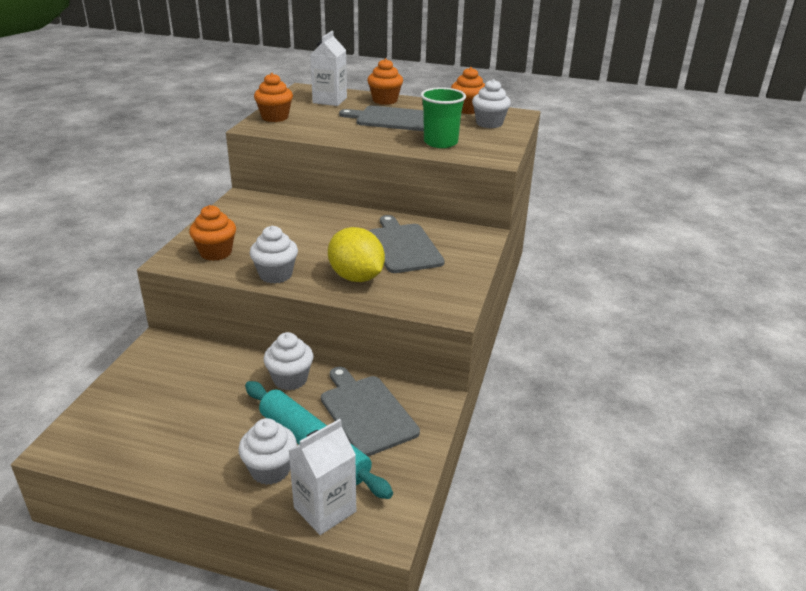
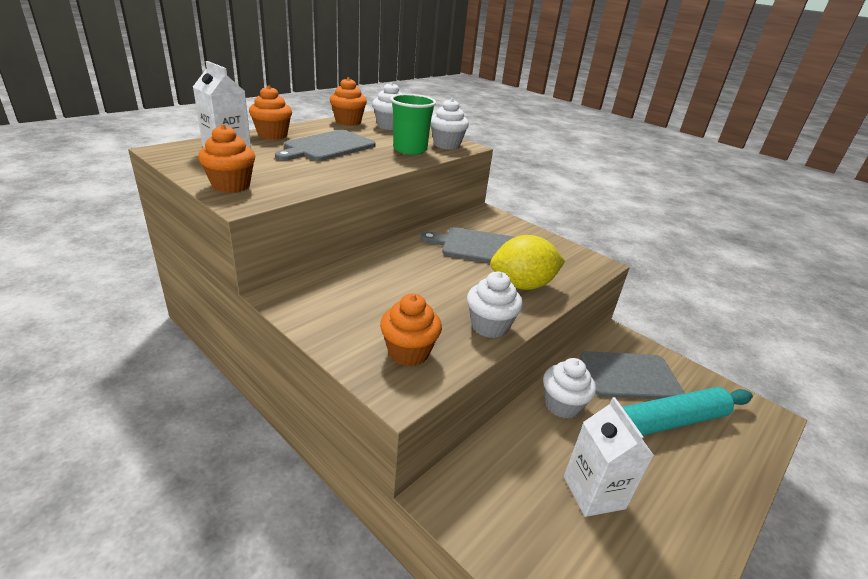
camera: 65 degrees left, 0 degrees up
(270, 470) = (696, 462): white cupcake -> white cupcake (446, 145)
(325, 509) = (748, 442): white carton -> white carton (594, 492)

